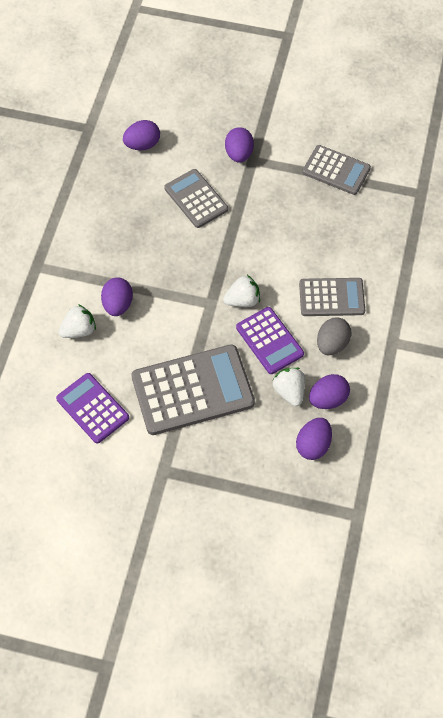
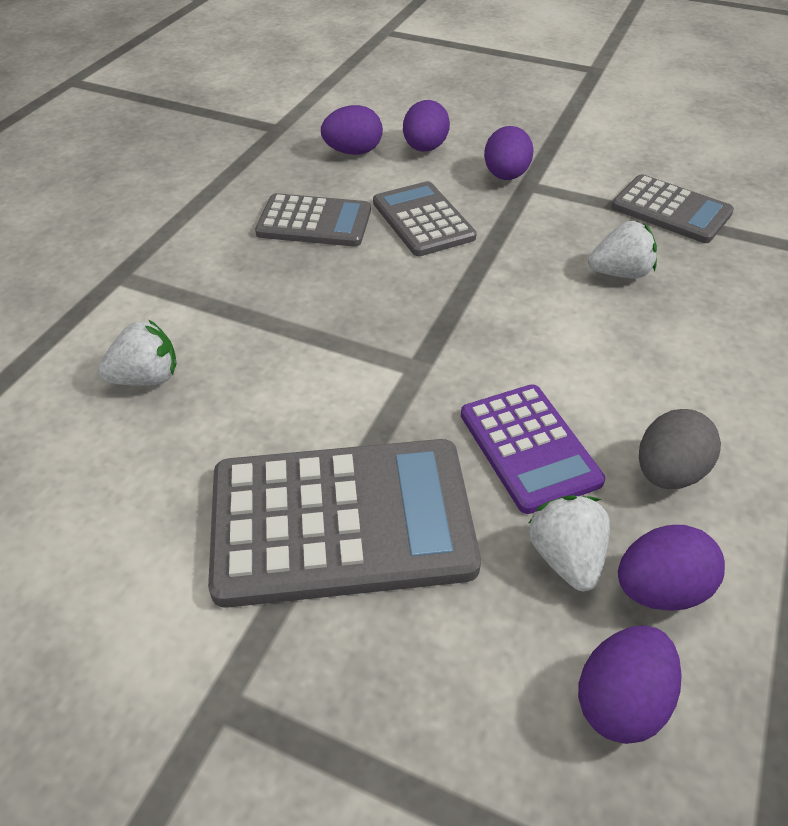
camera: 10 degrees right, 15 degrees down
(92, 408) = (109, 526): purple calculator -> none
(118, 304) = (237, 347): purple egg -> purple egg (425, 148)
(242, 300) = (482, 370): white strawberry -> white strawberry (620, 273)
(331, 297) = (666, 388): grey calculator -> grey calculator (314, 222)

